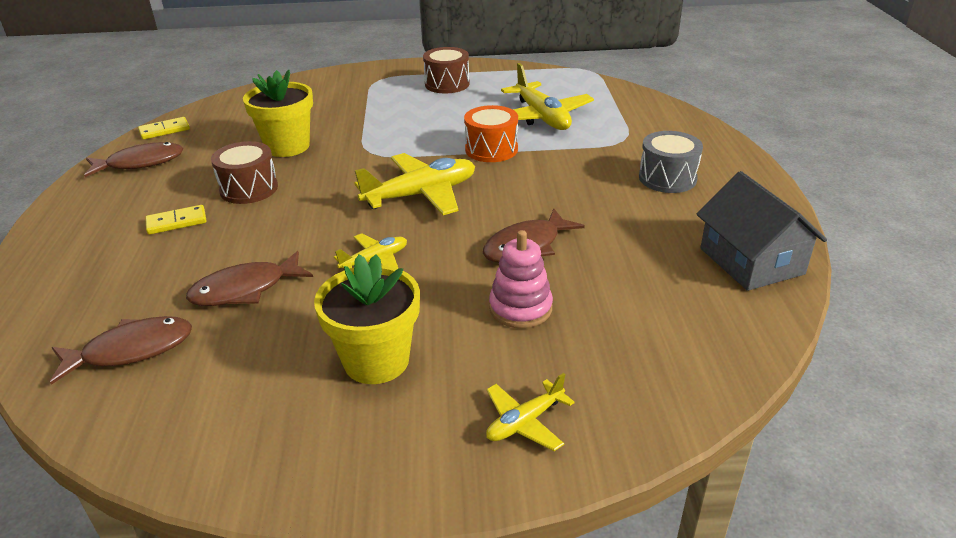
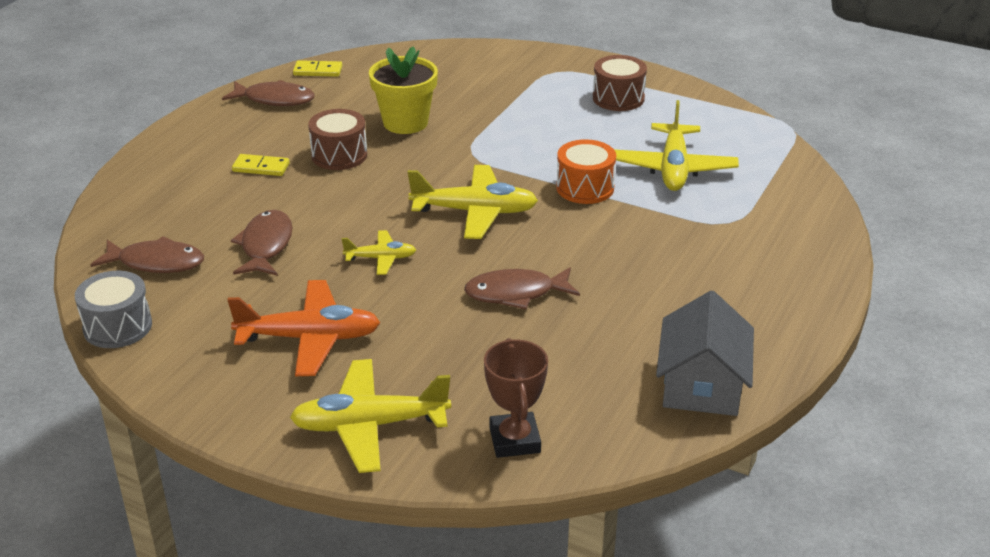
camera: 30 degrees right, 0 degrees up
(245, 289) = (265, 245): brown fish -> brown fish turned 90 degrees clockwise
(376, 361) = (309, 338): yellow flower pot -> orange plane
(520, 308) = (454, 343): pink stacking toy -> none
(525, 422) = (370, 425): yellow plane -> yellow plane, size x1.85
(667, 178) = (723, 278): grey drum -> grey drum (117, 327)
(669, 373) = (514, 440): none -> brown trophy

